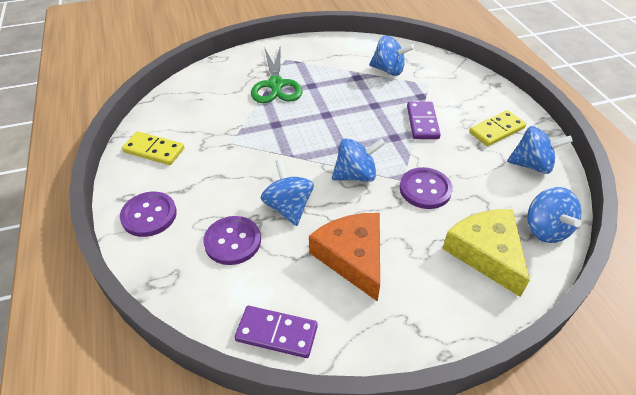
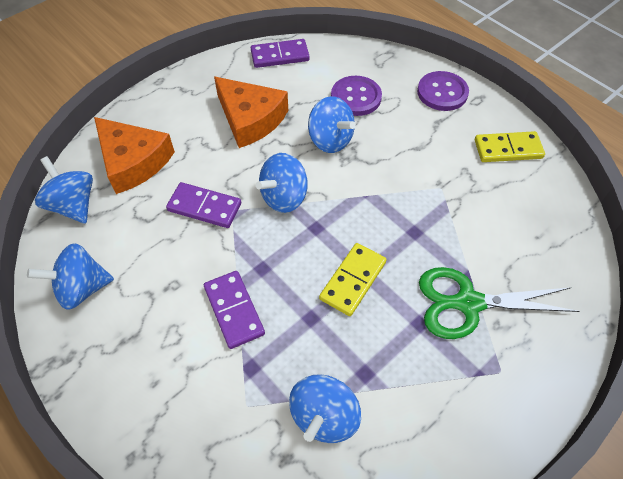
camera: 155 degrees right, 10 degrees up
(276, 85) = (468, 303): green scissors -> green scissors turned 60 degrees counterclockwise
(388, 70) = (324, 416): blue spinning top -> blue spinning top turned 60 degrees counterclockwise
(425, 189) = (204, 207): purple button -> purple domino
(486, 253) = (133, 161): yellow cheese -> orange cheese
(496, 130) = (128, 336): yellow domino -> yellow domino (353, 280)

